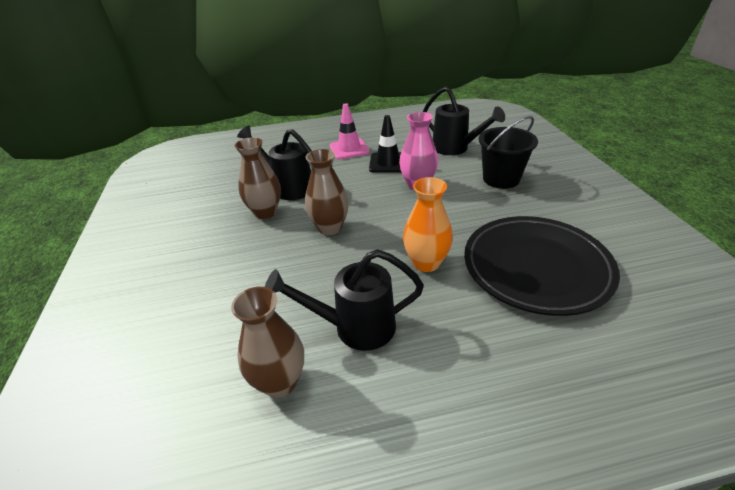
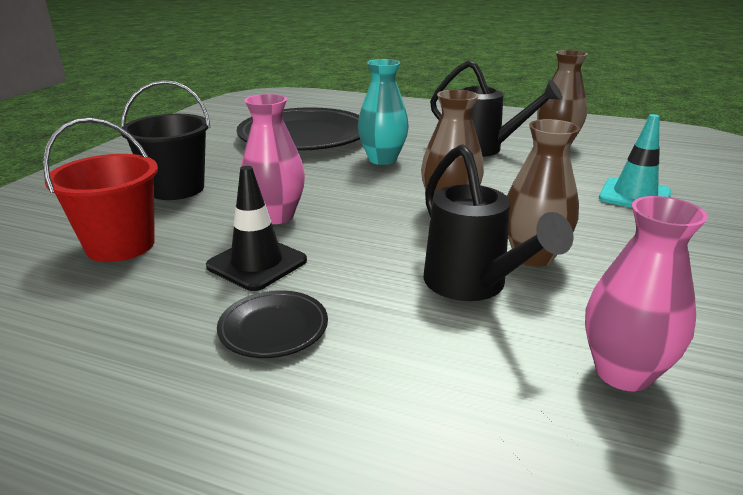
camera: 150 degrees left, 10 degrees down
(198, 301) = (634, 195): none -> turquoise traffic cone
(222, 177) = (623, 373): none -> pink vase
(349, 149) = (273, 328): pink traffic cone -> black plate
(426, 263) = (382, 159): orange vase -> turquoise vase
(455, 148) = (120, 245): black watering can -> red bucket

